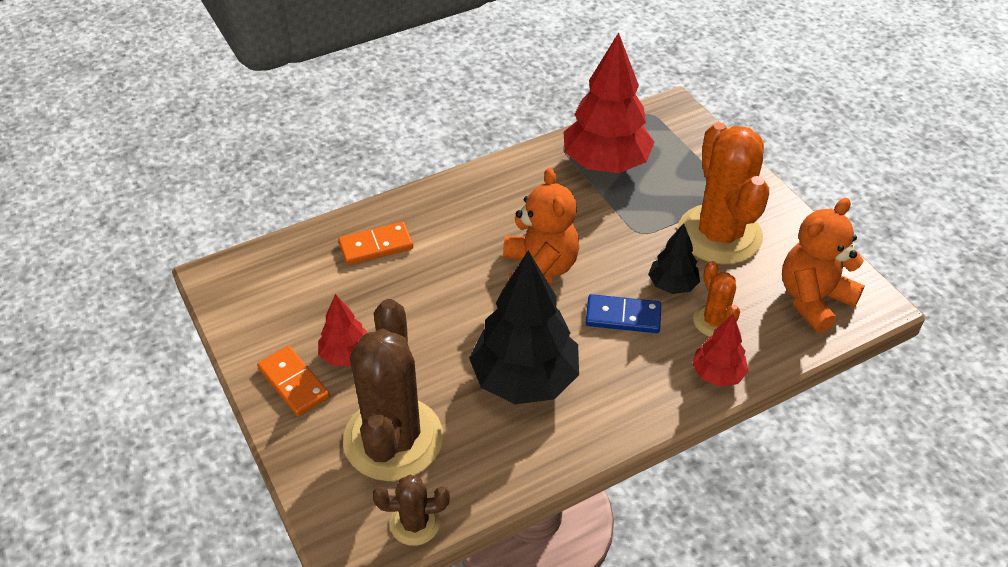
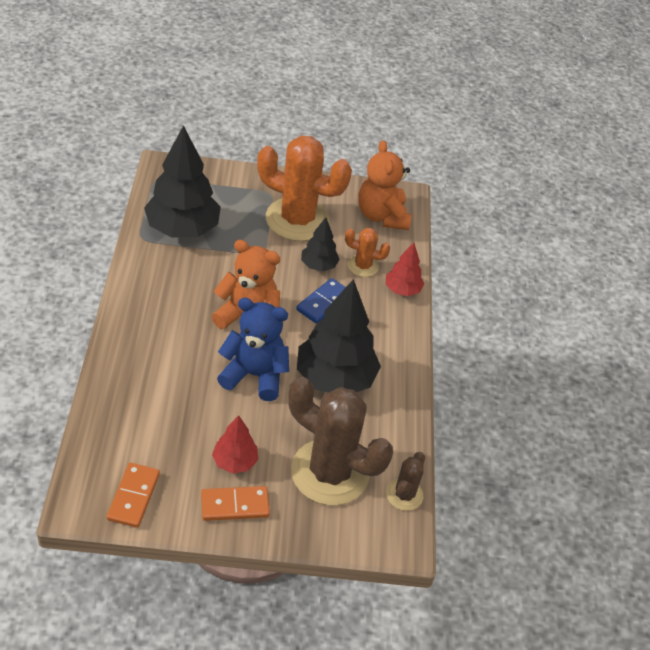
camera: 65 degrees left, 0 degrees up
(376, 246) = (142, 391): orange domino -> orange domino (134, 496)
(468, 313) = (254, 375): none -> blue teddy bear
(605, 164) = (183, 229): red tree -> black tree

